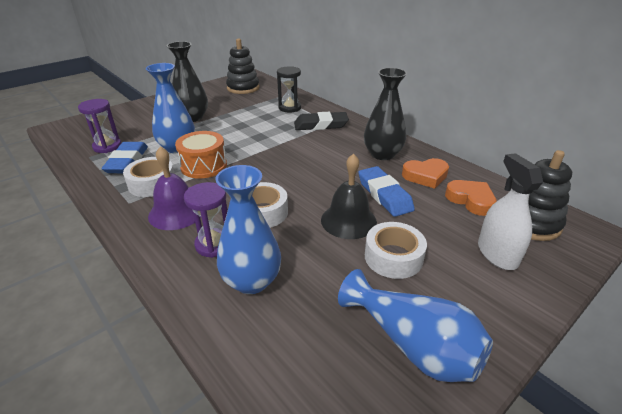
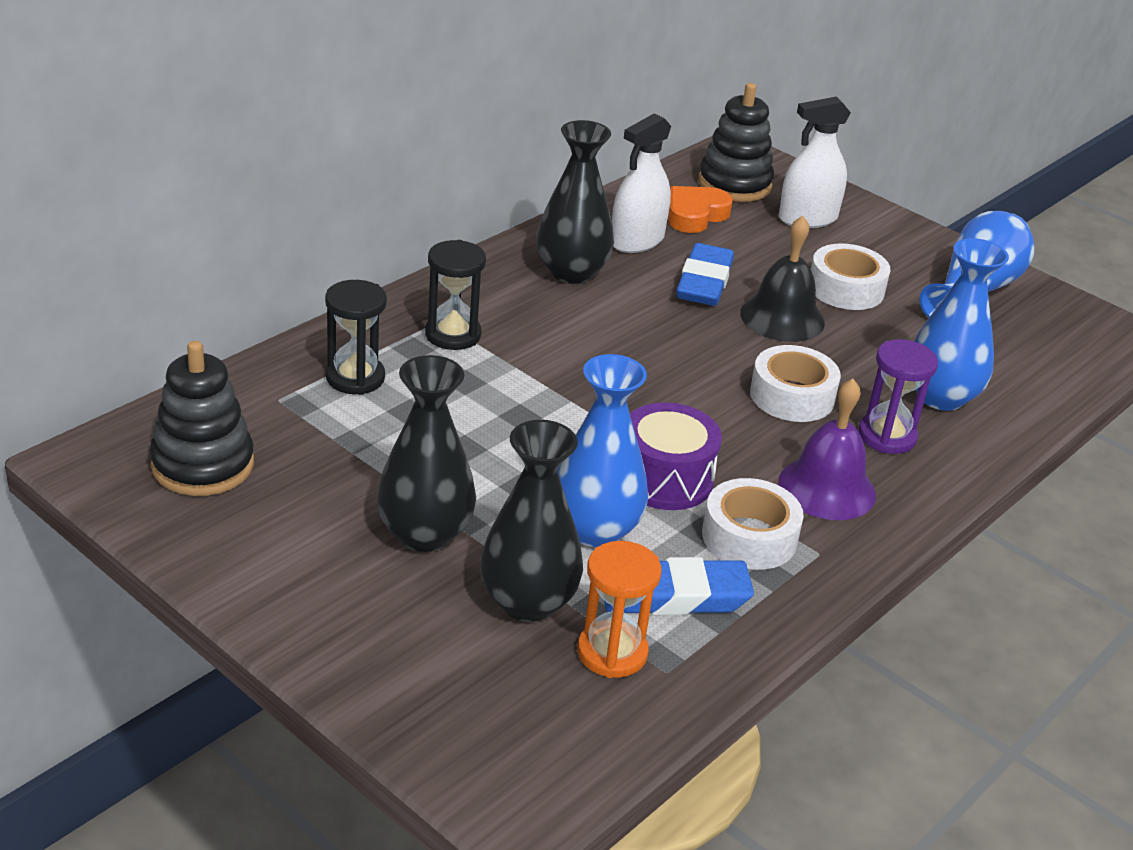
camera: 100 degrees left, 0 degrees up
(107, 146) = (612, 652): purple hourglass -> orange hourglass
(145, 133) = (528, 602): none -> black vase
(204, 166) = (665, 478): orange drum -> purple drum
(321, 125) = (453, 335): black eraser -> black hourglass
(384, 195) = (704, 282): blue eraser -> blue eraser turned 45 degrees counterclockwise
(425, 176) = (637, 240): orange heart -> white spray bottle

